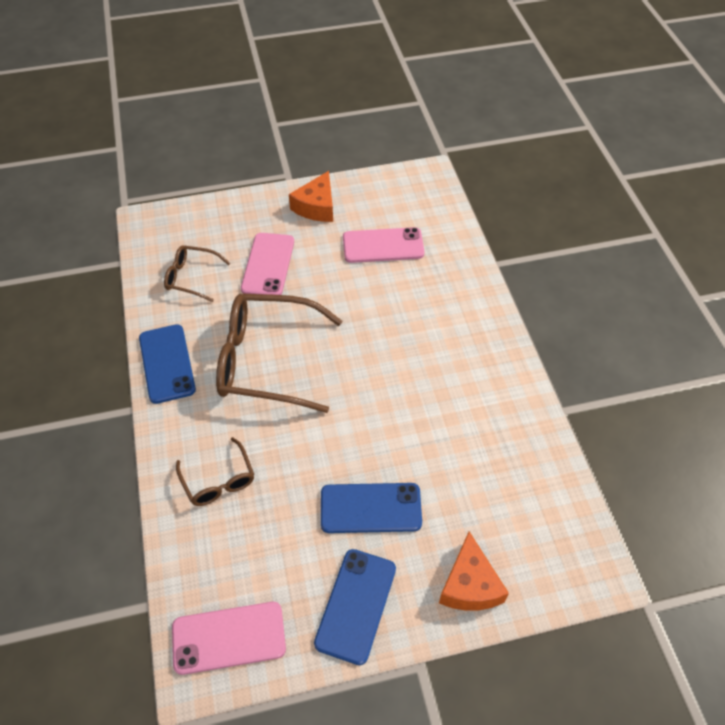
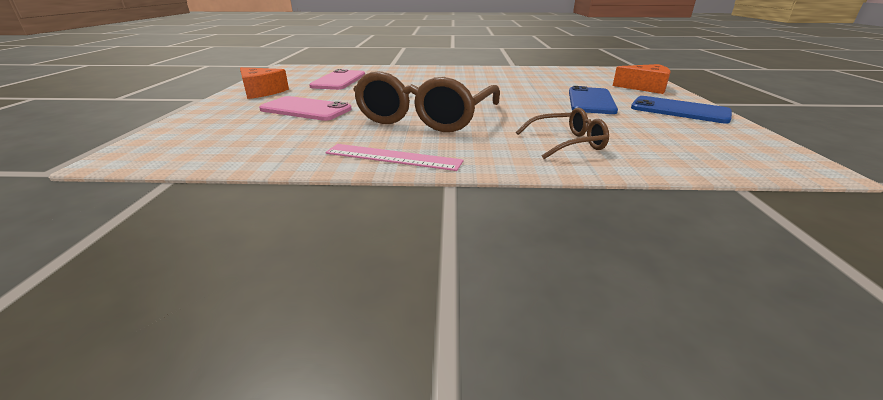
camera: 75 degrees left, 25 degrees down
(167, 363) = (393, 157): blue phone -> pink ruler
(191, 277) = (271, 138): brown glasses -> none
(229, 638) = (747, 150): pink phone -> none

